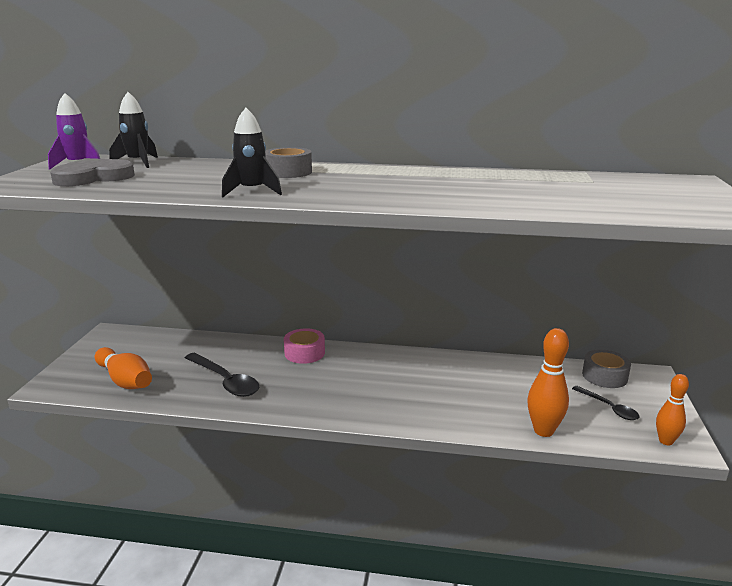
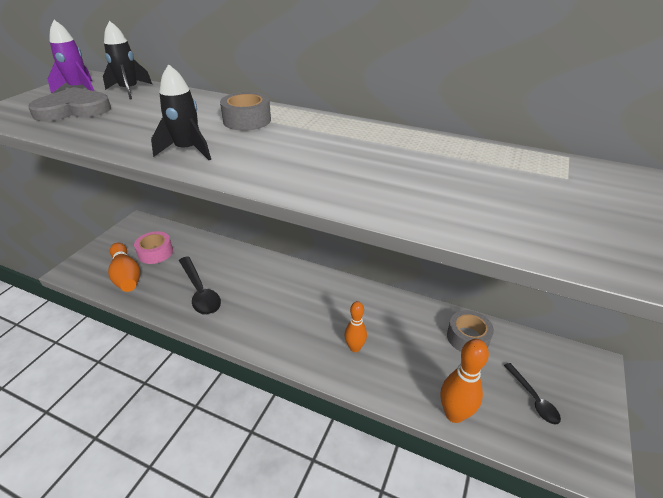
camera: 15 degrees right, 15 degrees up
(304, 353) = (276, 271): pink tape -> pink tape (155, 253)
(604, 376) = (544, 355): grey tape -> grey tape (467, 337)
(666, 441) = (578, 459): orange bowling pin -> orange bowling pin (355, 348)

